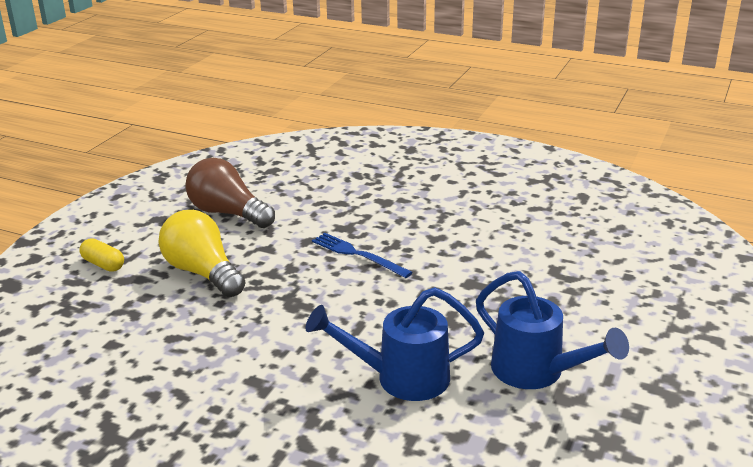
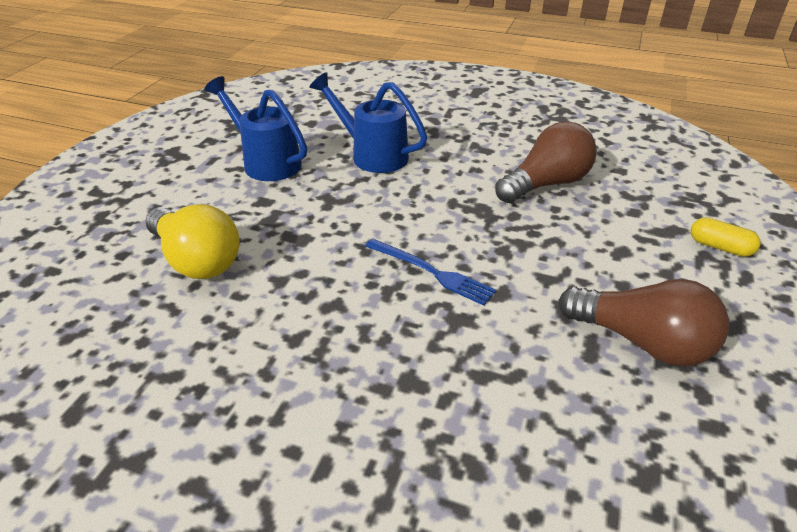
camera: 175 degrees right, 10 degrees up
(203, 273) = (598, 240): yellow light bulb -> yellow light bulb (196, 260)
(210, 329) = (546, 184): none -> brown light bulb
(401, 378) = (373, 155): blue watering can -> blue watering can turned 135 degrees counterclockwise

